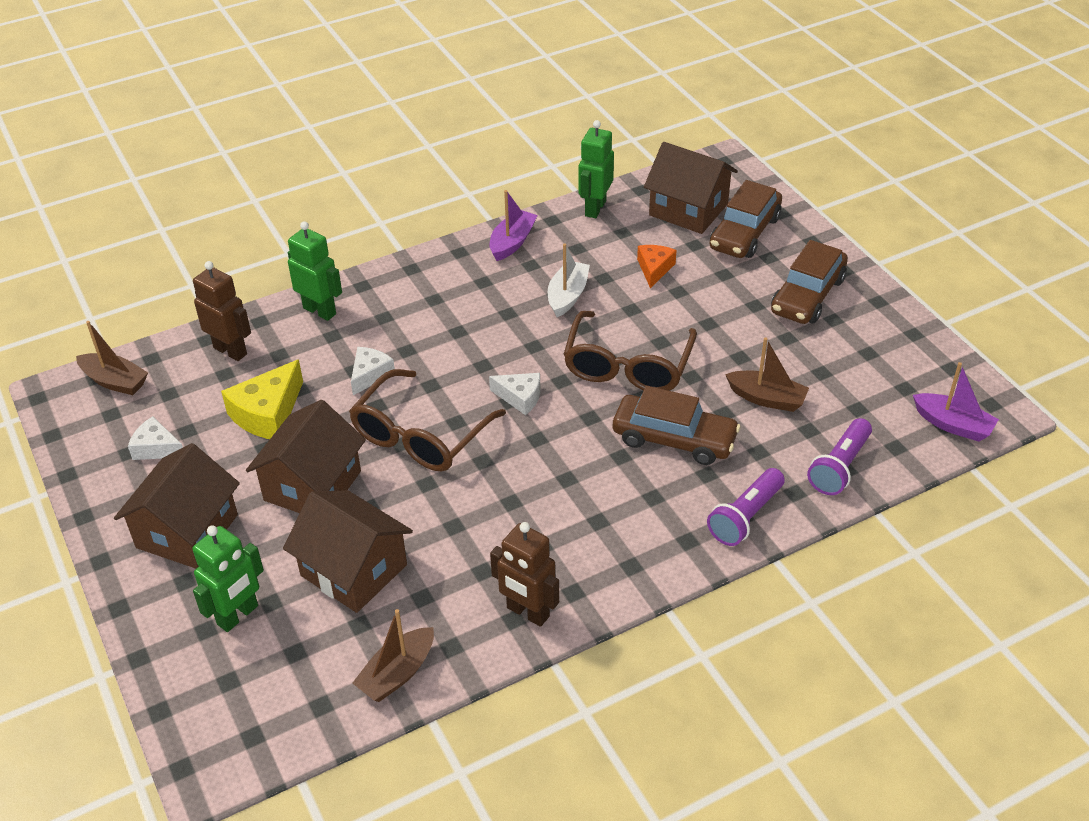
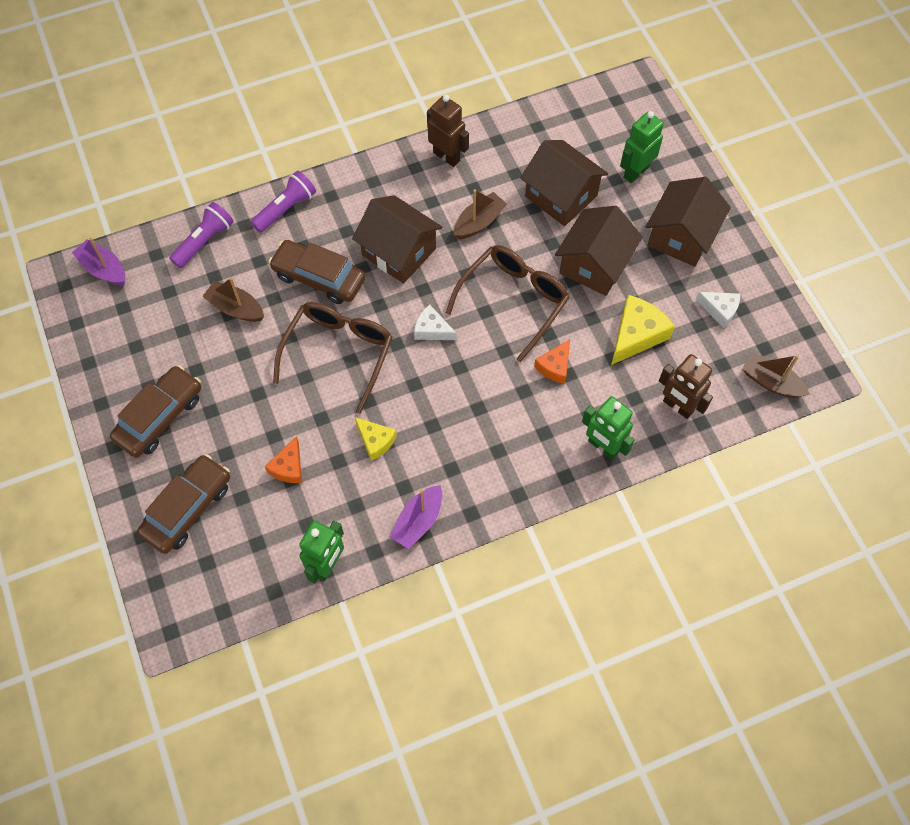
camera: 175 degrees left, 20 degrees up
(370, 375) = (555, 366): white cheese -> orange cheese
(397, 673) = (531, 127): brown boat -> brown boat (479, 222)
(567, 296) = (375, 441): white boat -> yellow cheese
(688, 209) = (233, 551): brown house -> brown house (399, 252)

